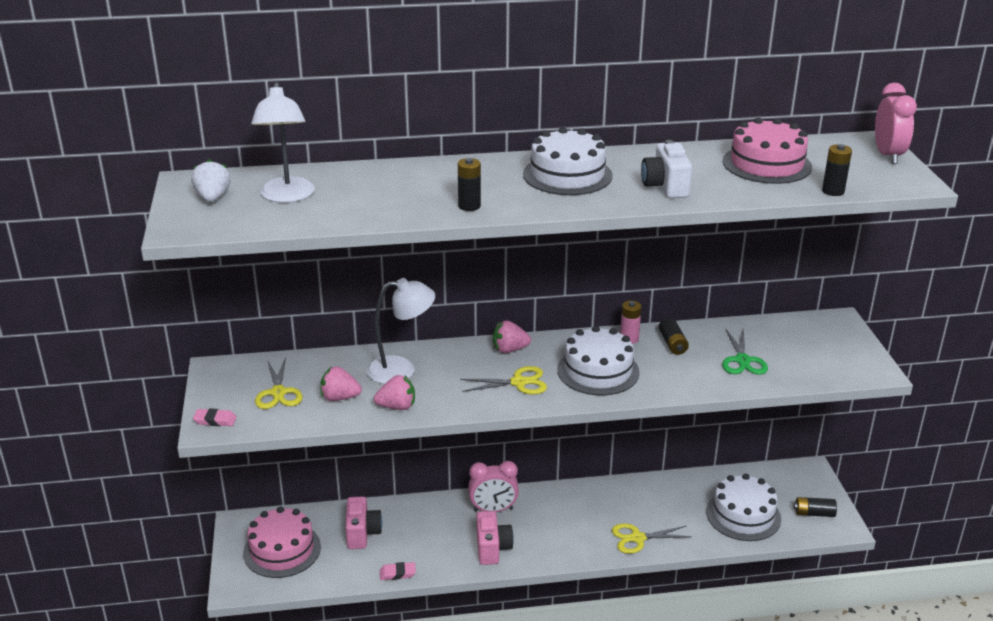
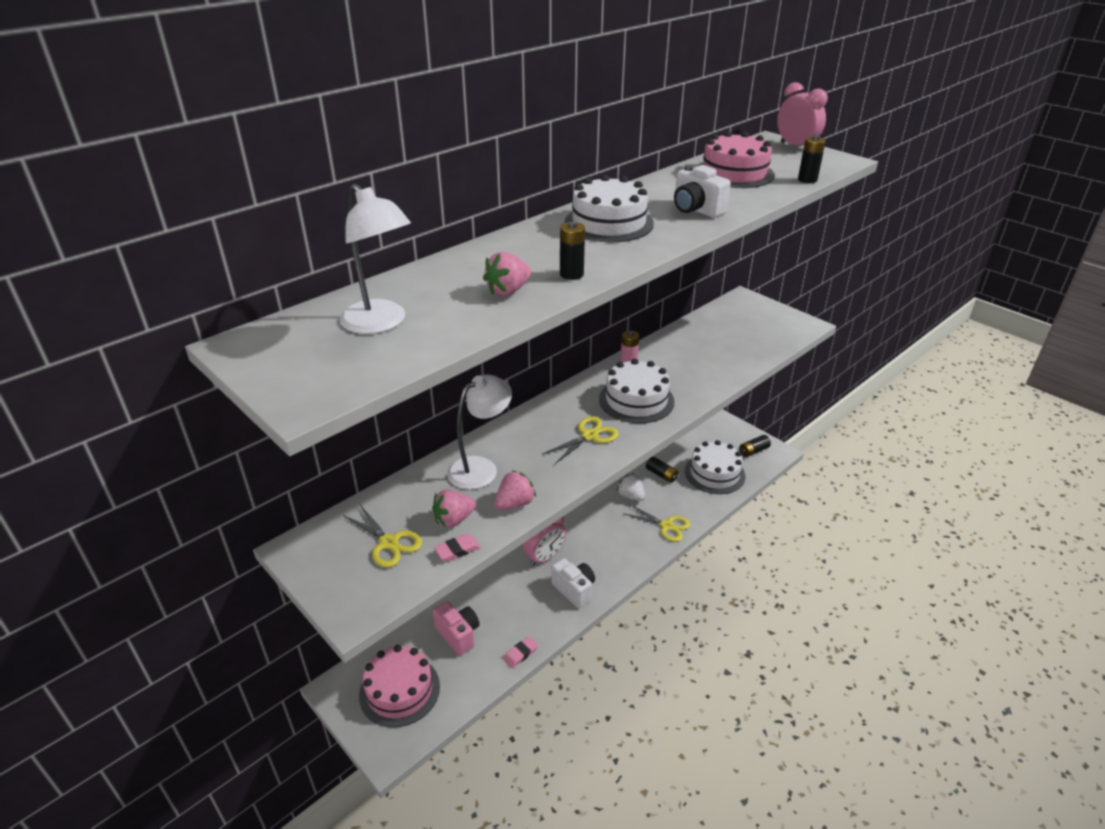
camera: 35 degrees left, 5 degrees up
(213, 198) = (297, 353): white strawberry -> white strawberry (631, 496)
(215, 420) = (353, 603): pink eraser -> pink eraser (457, 550)
(492, 548) = (574, 590): pink camera -> white camera
(509, 350) = (550, 411): pink strawberry -> pink strawberry (508, 291)
(637, 538) = (666, 526): yellow scissors -> yellow scissors turned 105 degrees counterclockwise
(672, 344) = (662, 357): black battery -> black battery (661, 475)
(742, 360) = (721, 350): green scissors -> none

